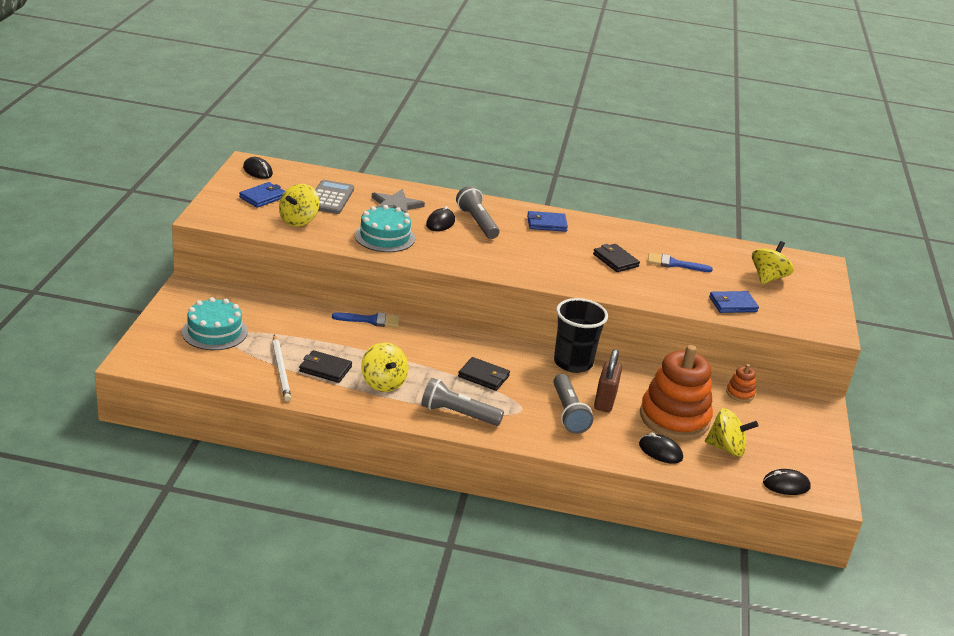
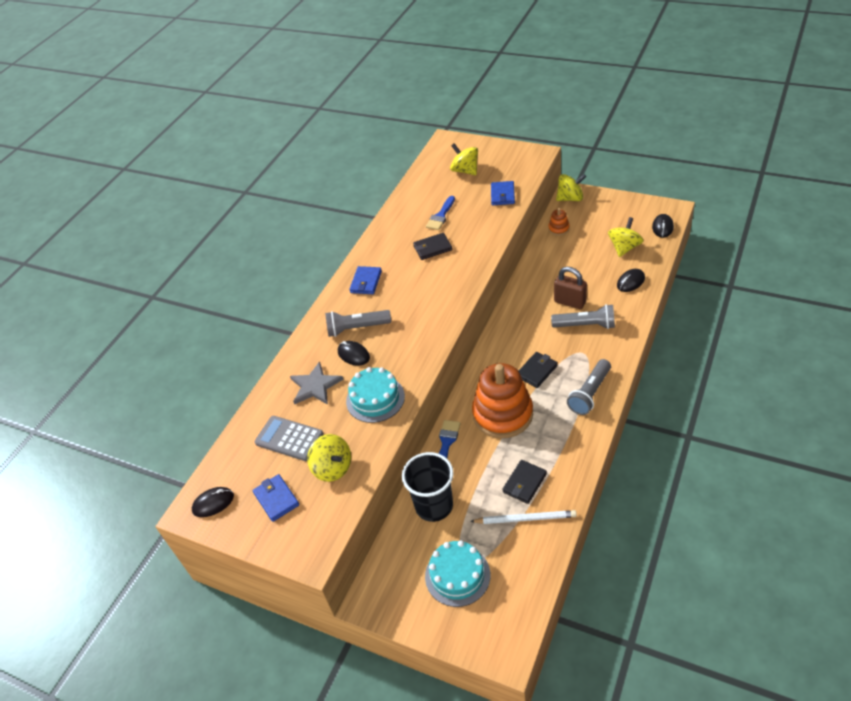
camera: 65 degrees left, 15 degrees up
(383, 383) = (546, 441): yellow spinning top -> yellow spinning top (570, 198)
(573, 363) = (518, 313): black cup -> black cup (434, 506)
(674, 418) = (590, 268): orange stacking toy -> orange stacking toy (502, 414)

